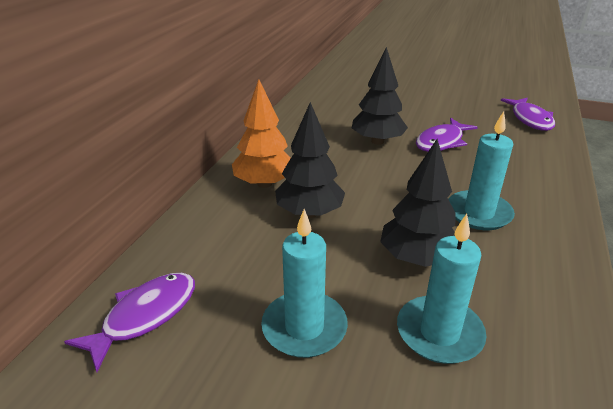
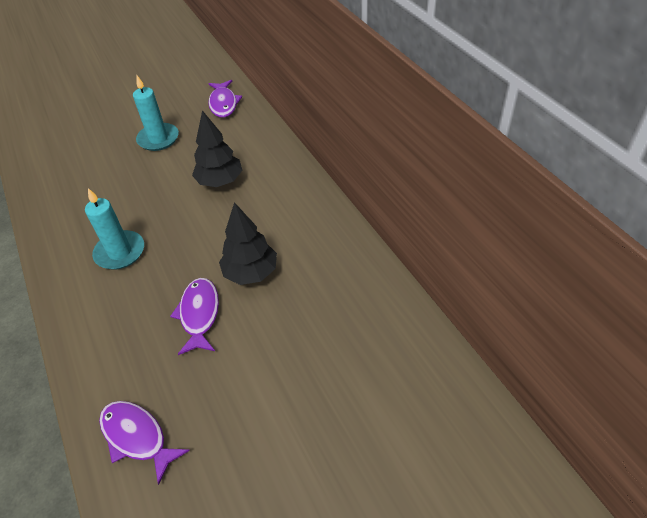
camera: 135 degrees right, 15 degrees up
(264, 183) = (272, 179): orange tree -> none
(417, 258) = (136, 197): black tree -> none
(439, 333) = (100, 172): turquoise candle -> none

